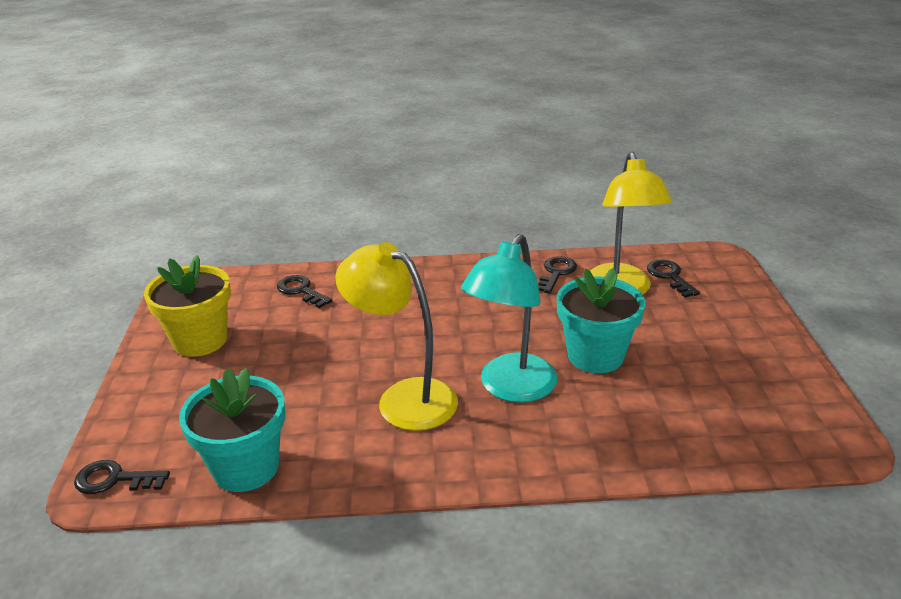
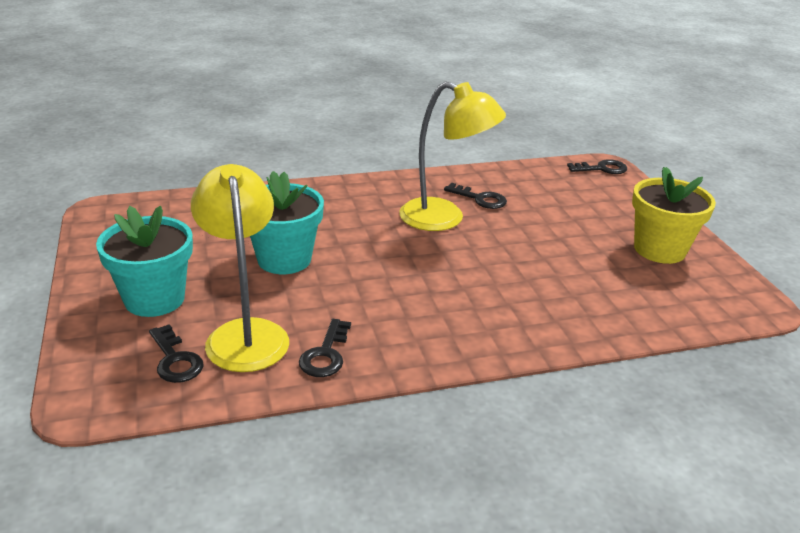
camera: 165 degrees right, 0 degrees up
(246, 467) = (526, 177): turquoise flower pot -> turquoise flower pot (154, 299)
(301, 291) = (619, 306): black key -> black key (480, 199)
(511, 388) = (359, 230): turquoise lamp -> none

